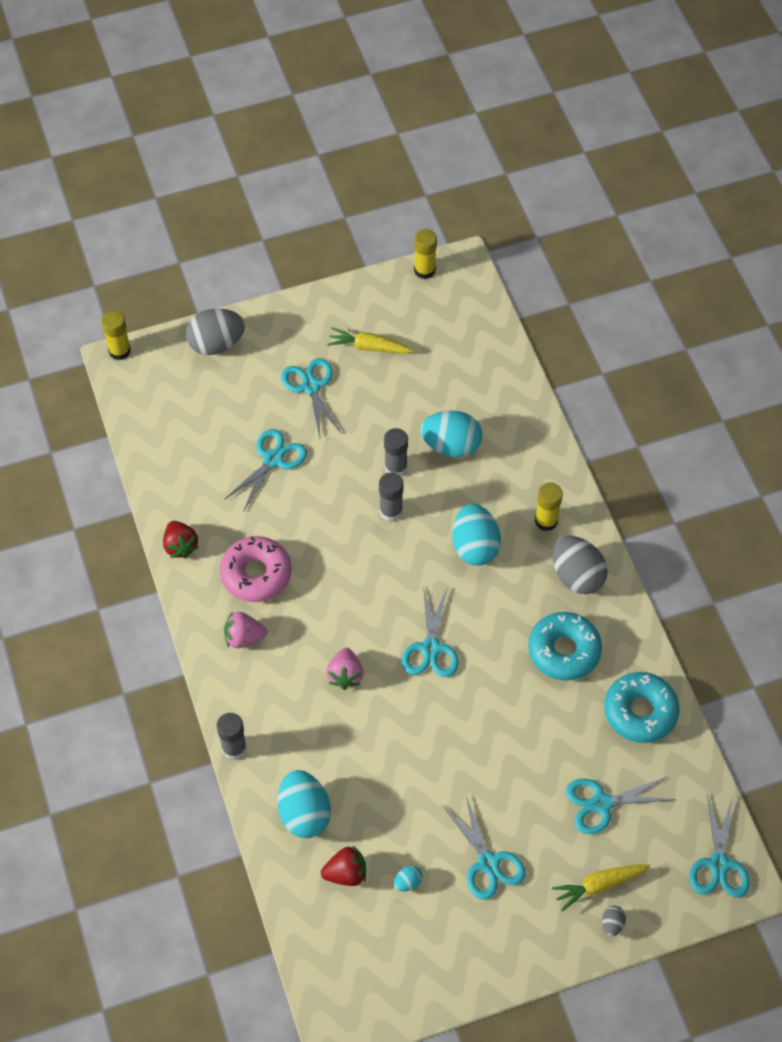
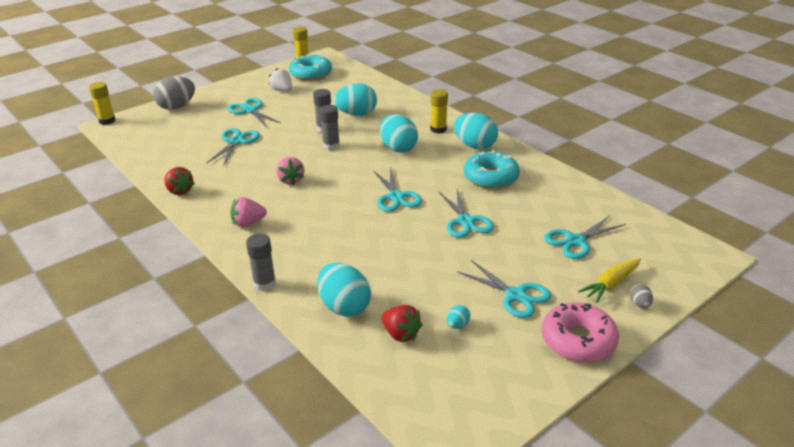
camera: 20 degrees left, 25 degrees down
(256, 574) = (245, 191): pink donut -> pink donut (578, 340)
(345, 675) = (338, 223): pink strawberry -> pink strawberry (291, 180)
(346, 873) = (401, 334): red strawberry -> red strawberry turned 75 degrees clockwise
(369, 347) = (282, 90): yellow carrot -> white strawberry
(577, 576) = (475, 146): grey egg -> turquoise egg
(640, 712) = (564, 192): turquoise donut -> turquoise donut (311, 74)
(719, 864) = (685, 250): turquoise scissors -> turquoise scissors (465, 221)

